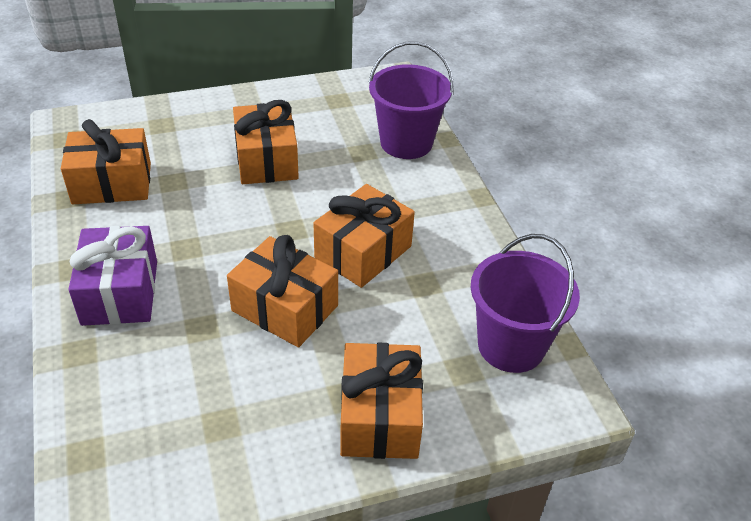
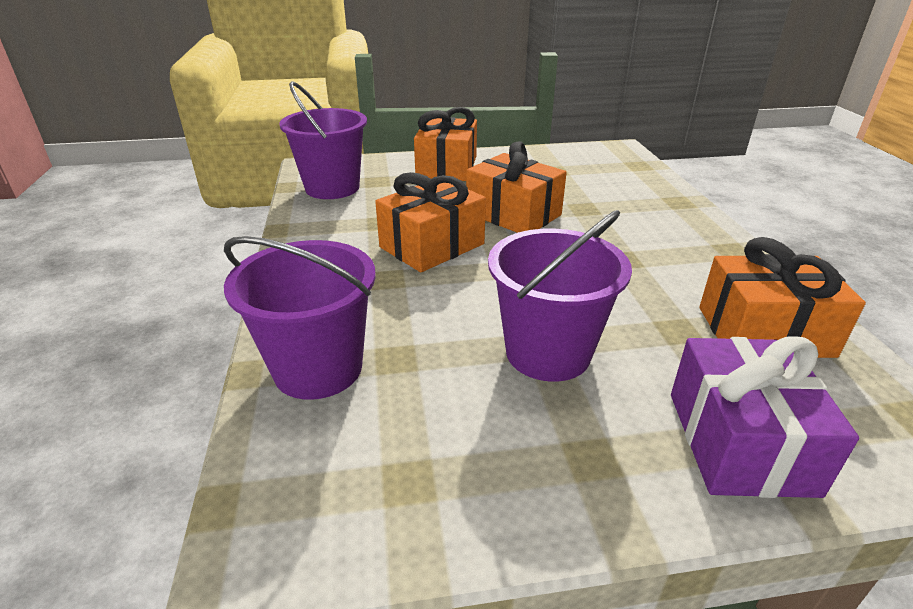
camera: 170 degrees left, 10 degrees down
(120, 292) = (670, 230): purple gift -> purple gift (740, 442)
(266, 160) = (548, 352): orange gift -> purple bucket

